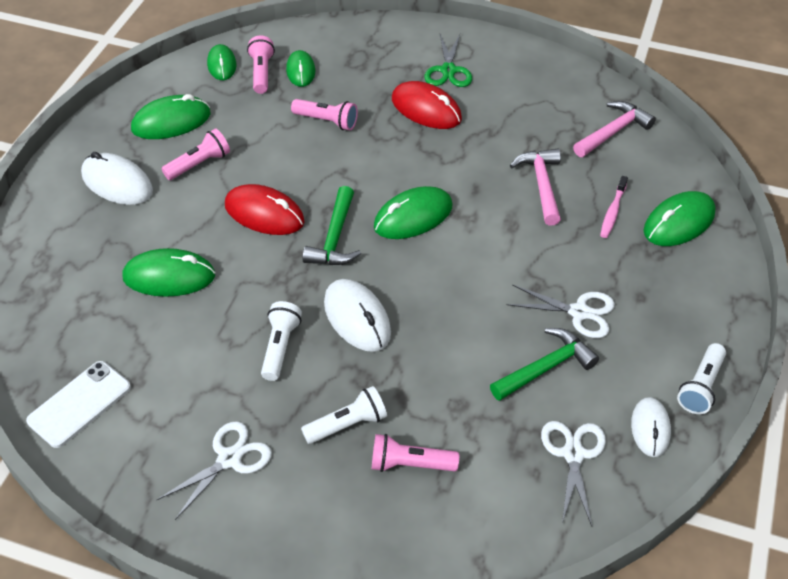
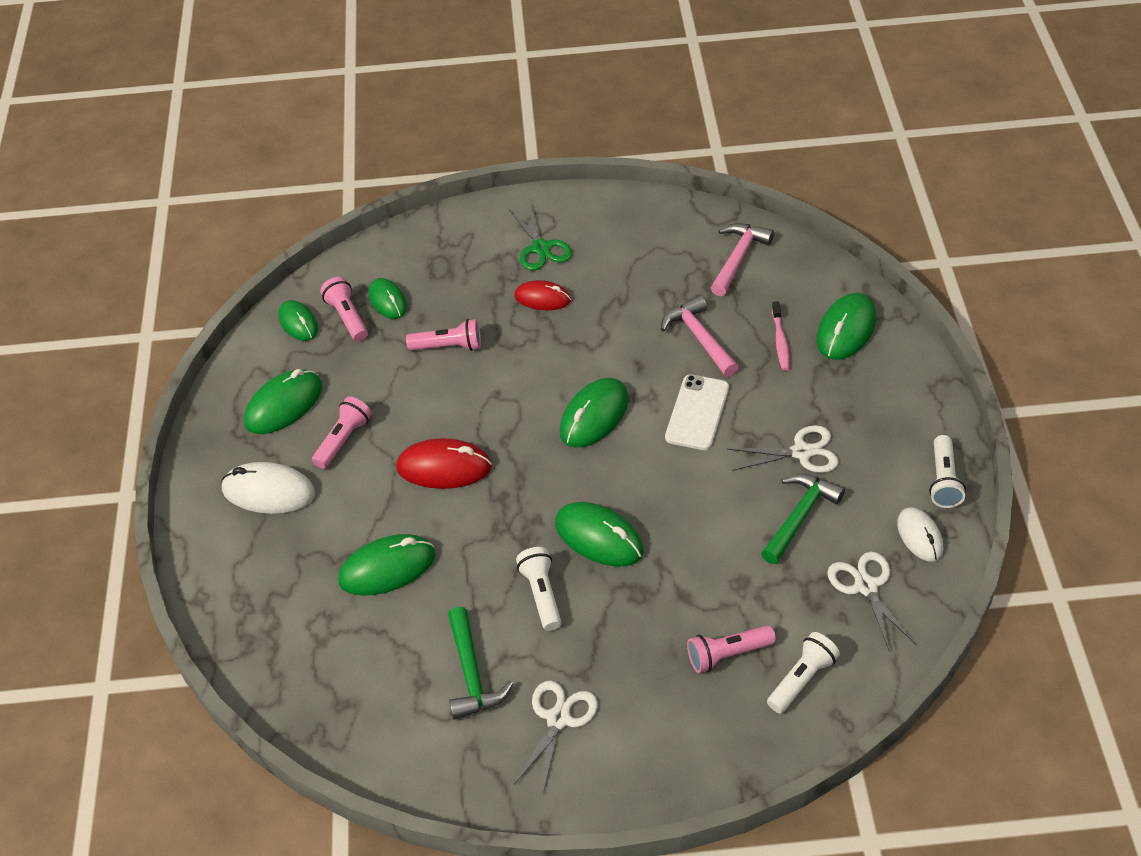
camera: 20 degrees left, 0 degrees up
(79, 404) = (379, 728): white phone -> white phone (697, 412)
(335, 238) = (530, 466): green hammer -> green hammer (471, 674)
(347, 424) = (649, 642): white flashlight -> white flashlight (801, 679)
(357, 318) = (599, 537): white mouse -> green mouse
(426, 109) = (542, 298): red mouse -> red mouse, size x0.66

